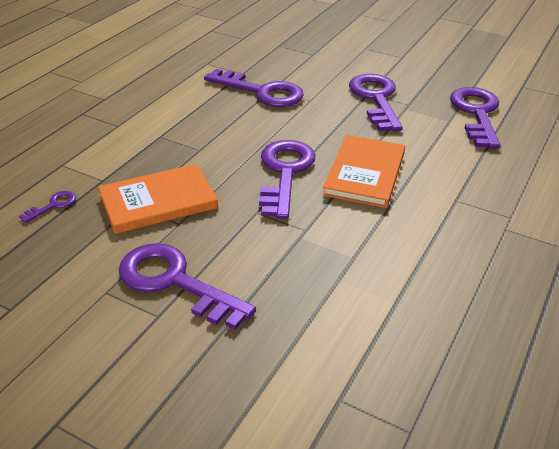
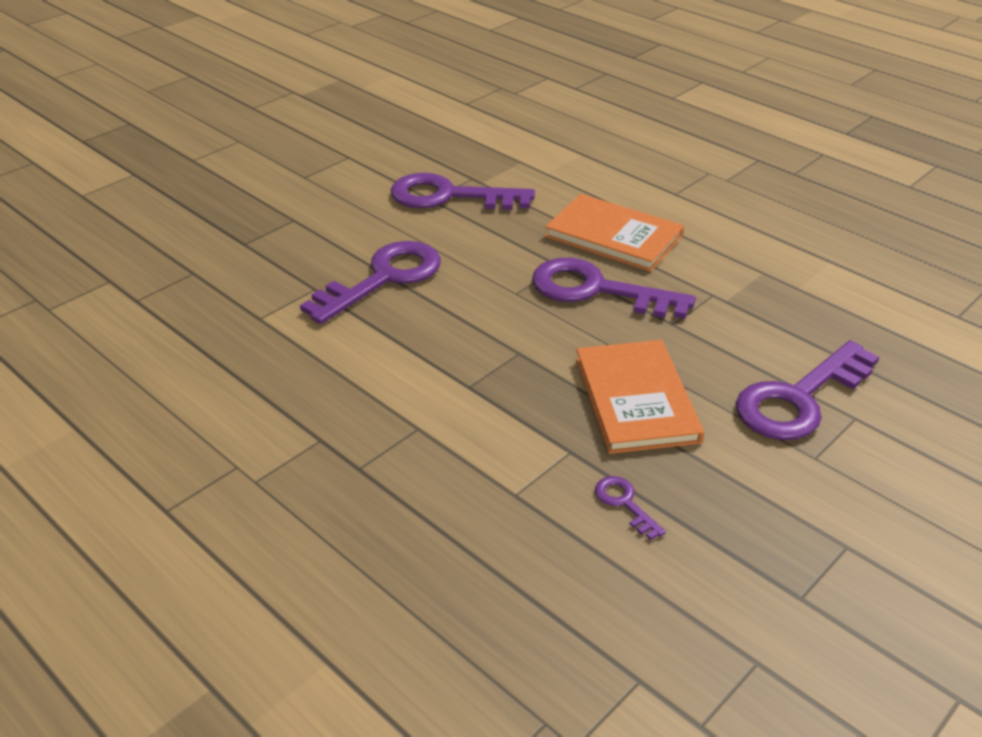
camera: 75 degrees left, 0 degrees up
(476, 113) = (513, 143): purple key -> none

